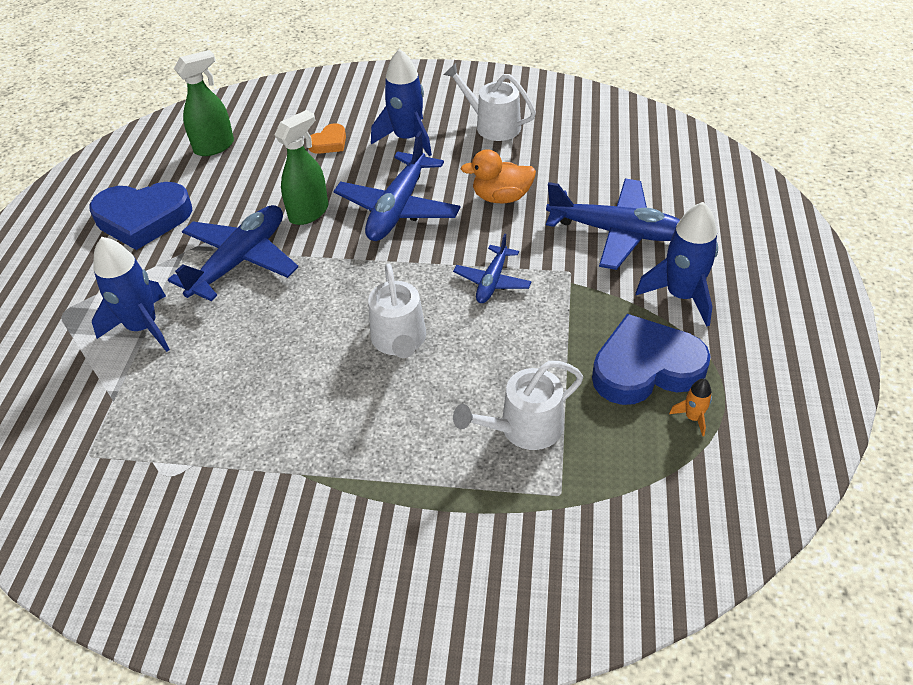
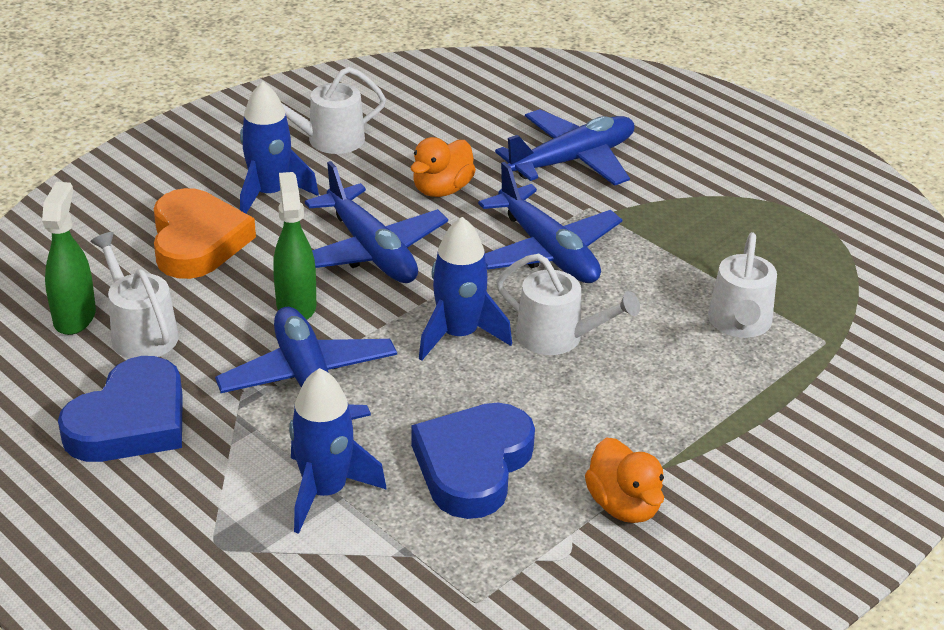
camera: 55 degrees left, 10 degrees down
(223, 175) = (140, 332): none -> white watering can
(244, 477) = (623, 505): none -> orange duck
(329, 143) = (197, 241): orange heart -> orange heart, size x2.05
(492, 281) = (547, 251): blue plane -> blue plane, size x1.79
(645, 367) = (742, 233): blue heart -> blue heart (473, 465)
(681, 296) = (686, 174): blue rocket -> blue rocket (458, 335)
(693, 417) = (816, 241): orange rocket -> none

